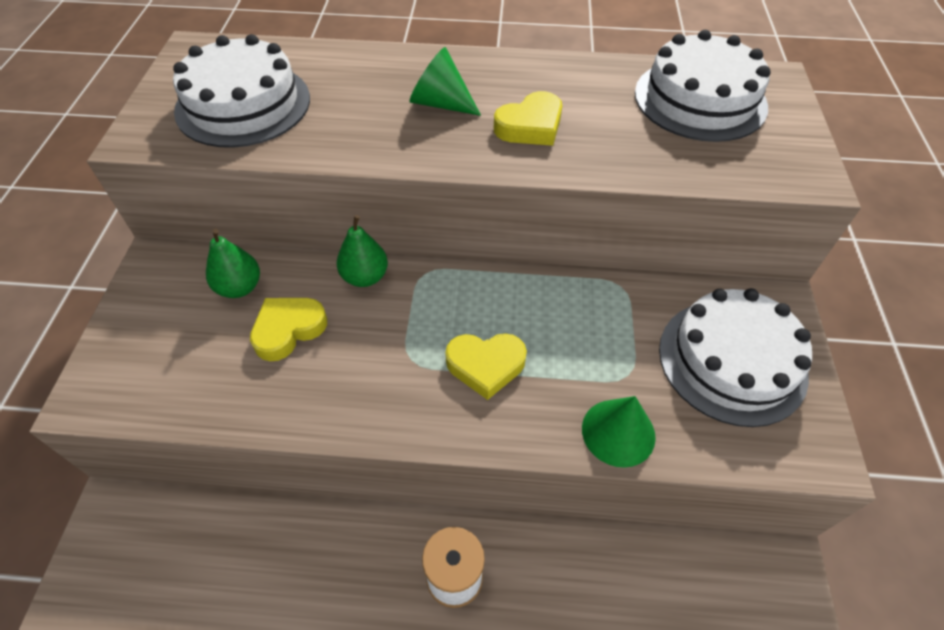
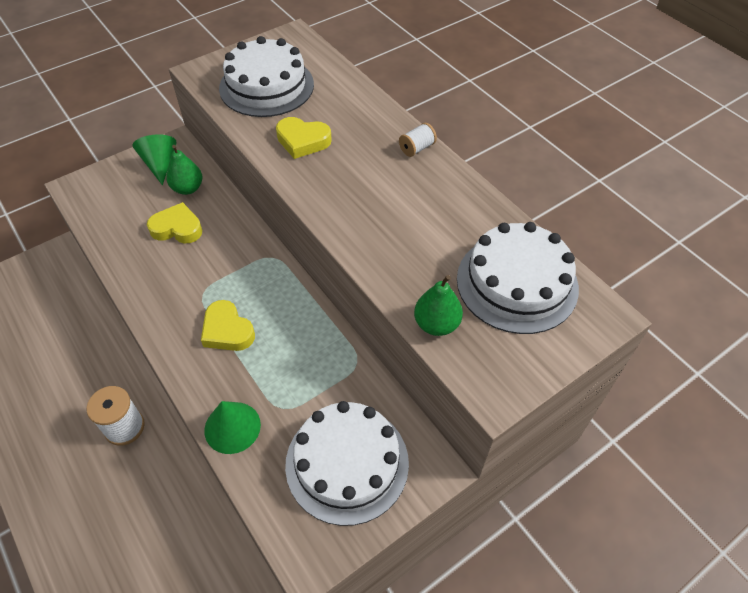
camera: 50 degrees right, 0 degrees up
(365, 277) = (243, 233): green pear -> green pear (436, 324)
(440, 103) = (358, 159): green cone -> green cone (160, 164)
(473, 63) = (417, 148): none -> white spool
(530, 126) = (382, 212): yellow heart -> yellow heart (302, 141)

